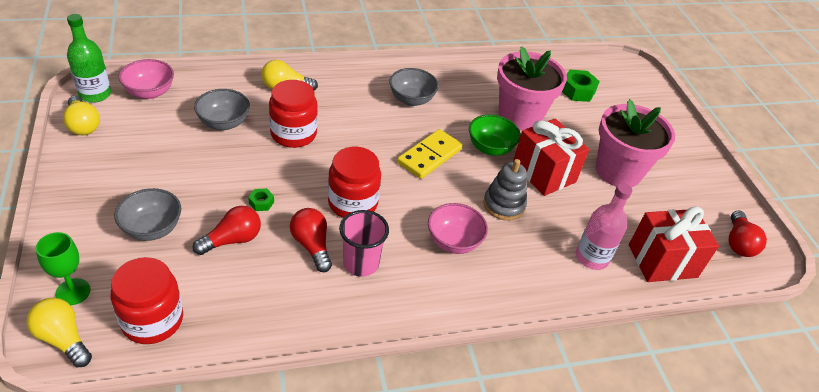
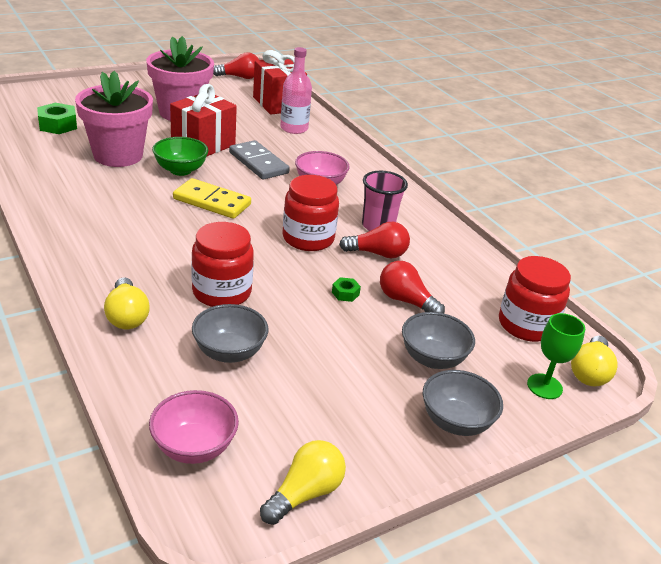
camera: 105 degrees left, 10 degrees down
(95, 94) = (226, 512): green bottle -> none
(312, 246) = (377, 254): red light bulb -> red light bulb turned 135 degrees counterclockwise
(411, 99) = (115, 219): grey bowl -> grey bowl (456, 422)
(504, 205) = (258, 163): grey stacking toy -> grey domino

